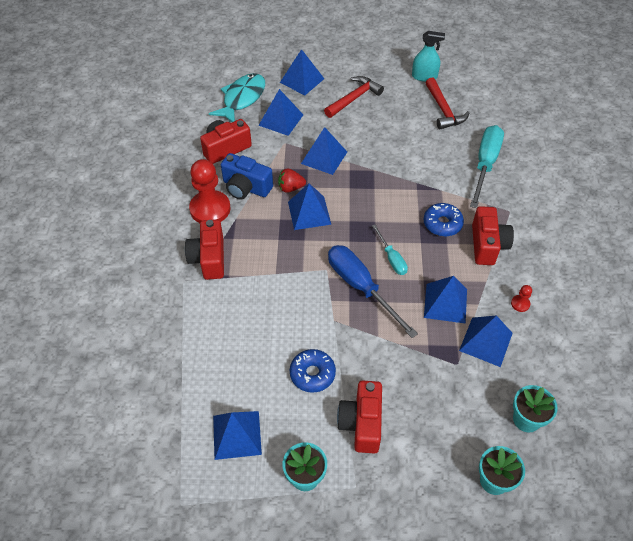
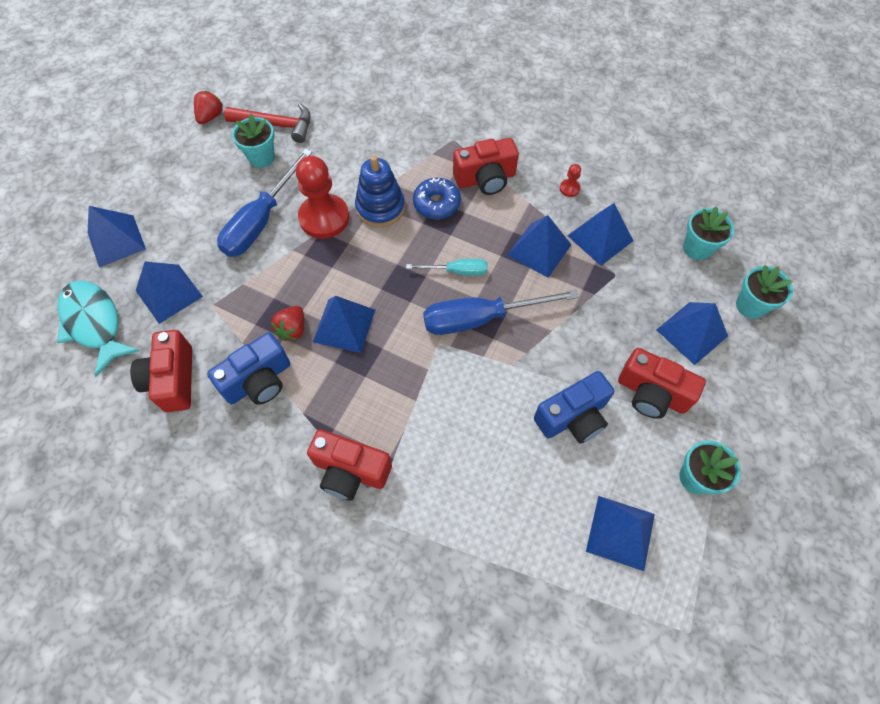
camera: 65 degrees left, 10 degrees up
(210, 209) = (268, 439): red pawn -> red pawn (324, 218)
(312, 374) = (572, 417): blue donut -> blue camera
(324, 157) = (267, 273): blue pyramid -> blue pyramid (692, 333)
(354, 98) = (193, 199): red hammer -> none
(360, 137) = (261, 221): none -> blue screwdriver
(411, 115) = (261, 157): none -> turquoise flower pot
(415, 193) = (380, 207): none -> blue stacking toy
(424, 76) = (211, 117): turquoise spray bottle -> red strawberry
(485, 164) = (379, 128): turquoise screwdriver -> none
(487, 245) = (485, 179): red camera -> red camera turned 135 degrees clockwise

